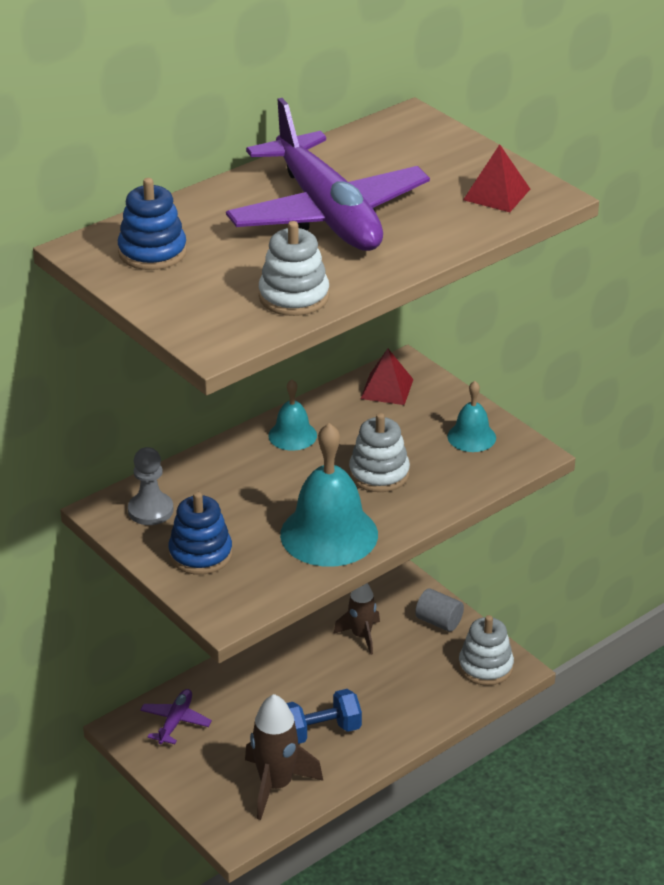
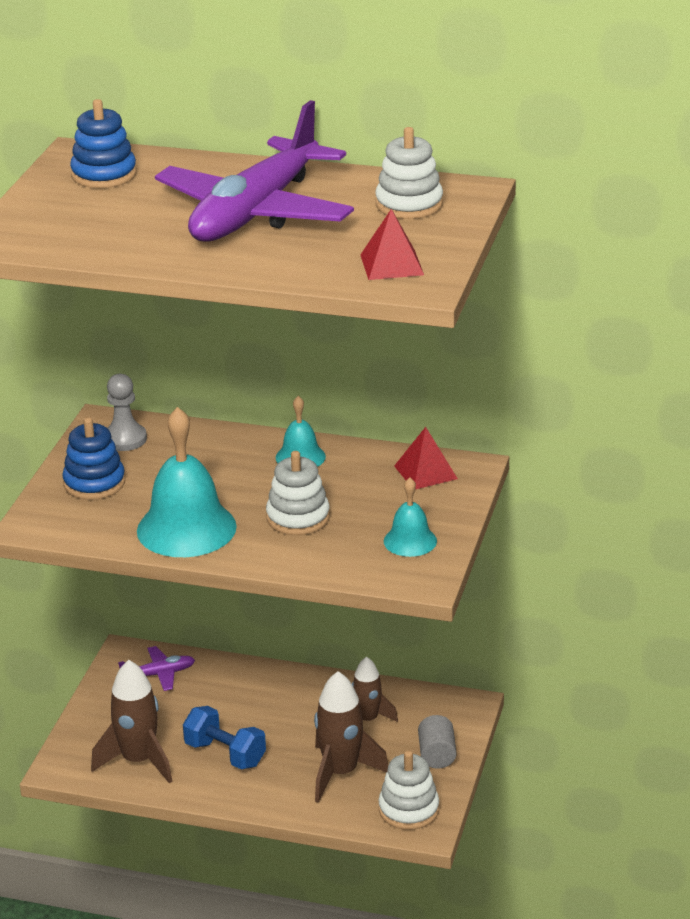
camera: 55 degrees right, 5 degrees down
(294, 297) = (106, 244): white stacking toy -> white stacking toy (409, 204)
(408, 680) = (341, 773): none -> brown rocket

